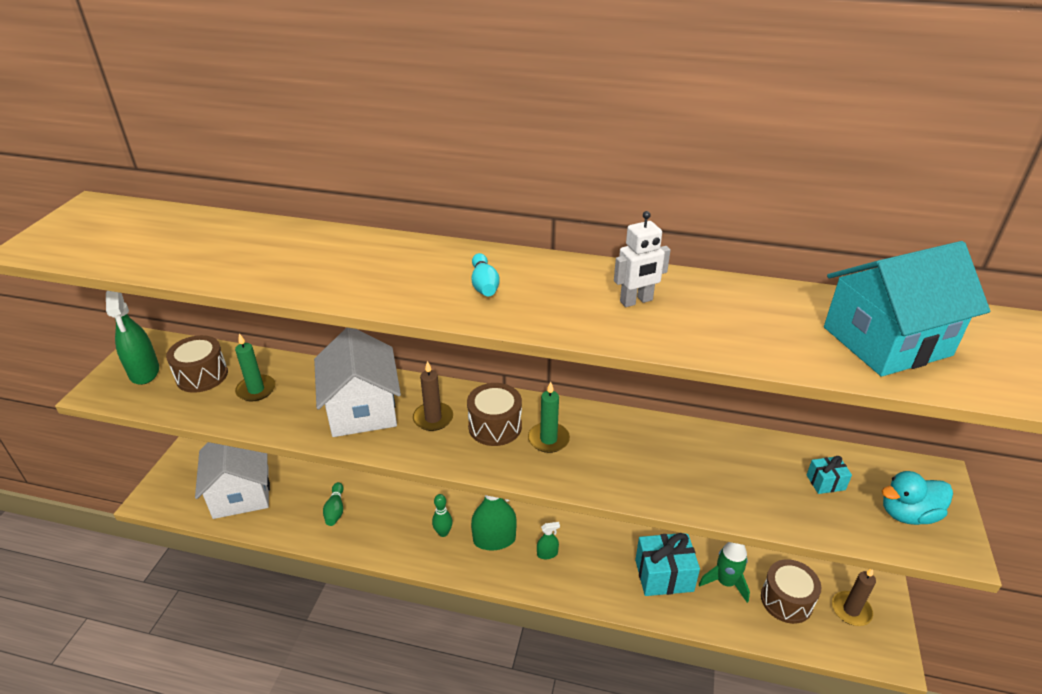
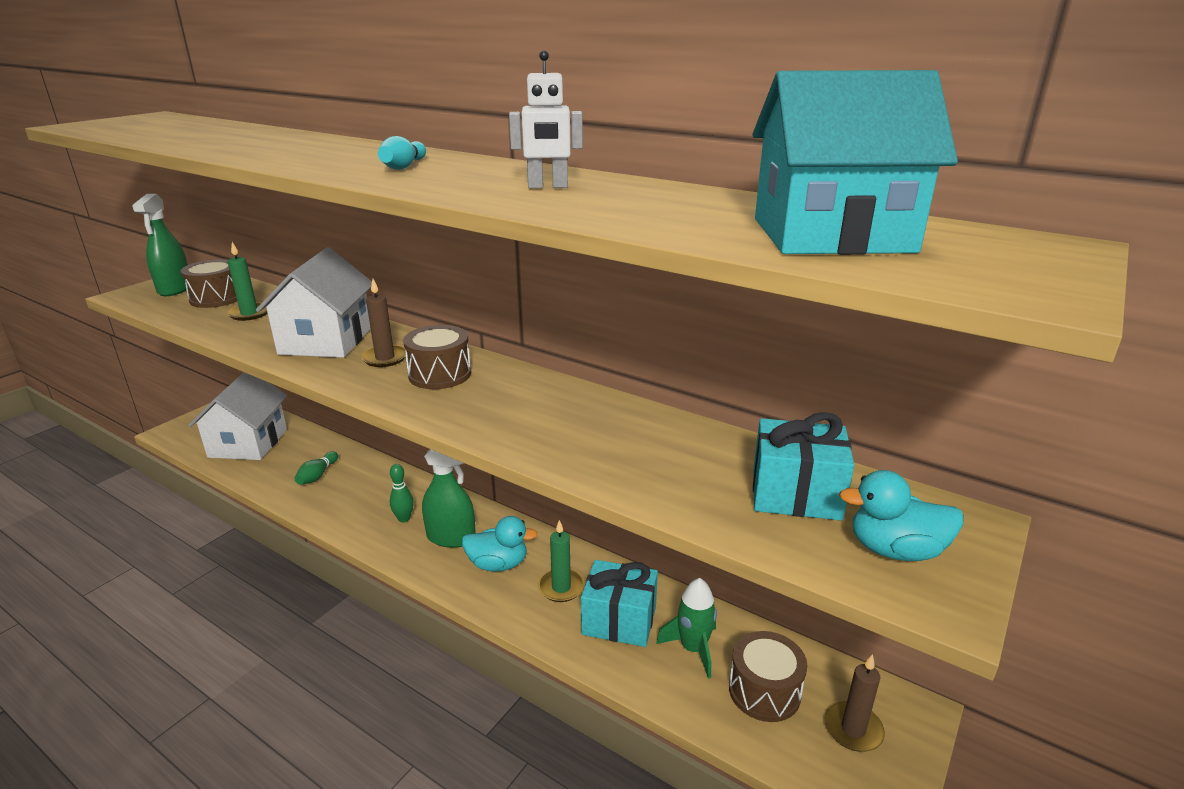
camera: 20 degrees right, 10 degrees down
(547, 553) = (498, 564): green spray bottle -> turquoise duck
(548, 439) = (485, 394): green candle -> green candle (561, 587)
(825, 482) = (796, 494): turquoise gift -> turquoise gift, size x1.99

